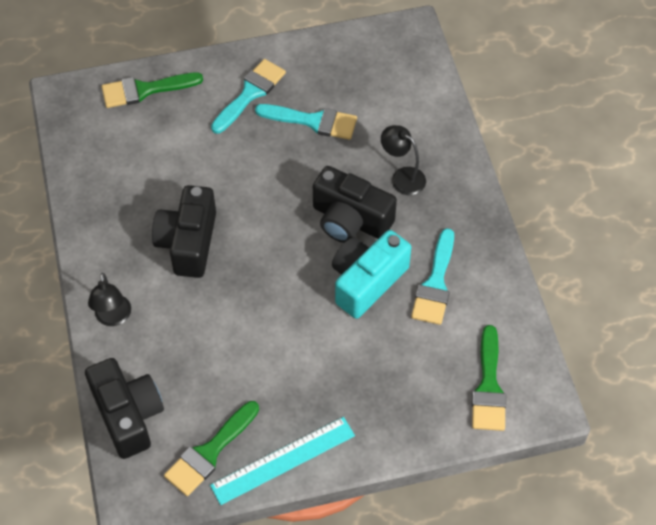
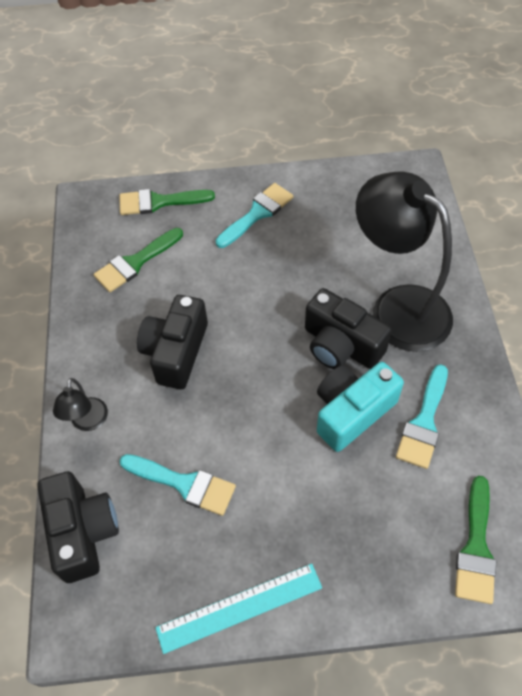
camera: 10 degrees right, 0 degrees up
(209, 452) = (161, 587): green brush -> green brush (135, 262)
(313, 121) = (314, 245): turquoise brush -> turquoise brush (184, 484)
(402, 177) = (398, 307): black lamp -> black lamp, size x2.29

